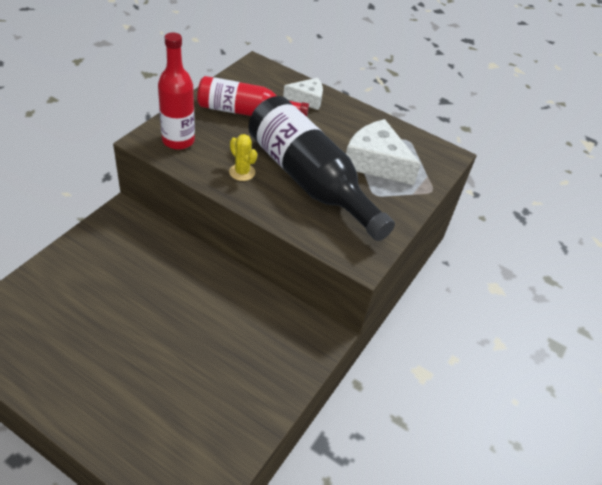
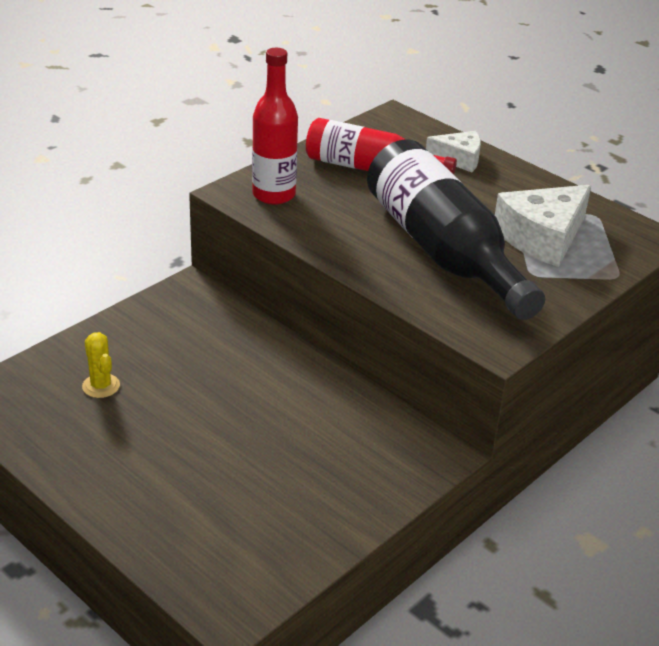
camera: 15 degrees right, 10 degrees down
(242, 172) = (352, 235): yellow cactus -> yellow cactus (101, 386)
(376, 162) = (542, 238): white cheese -> white cheese turned 90 degrees counterclockwise

